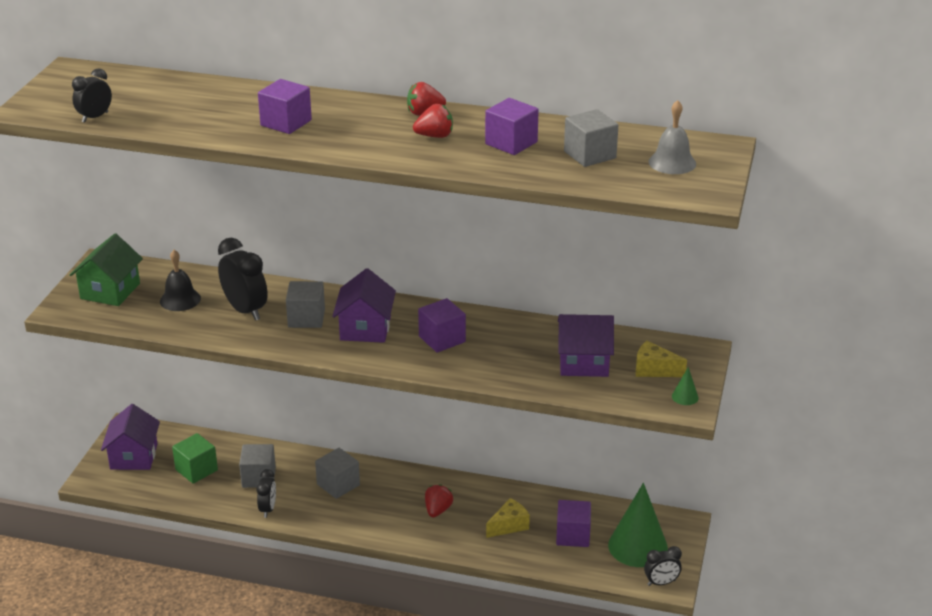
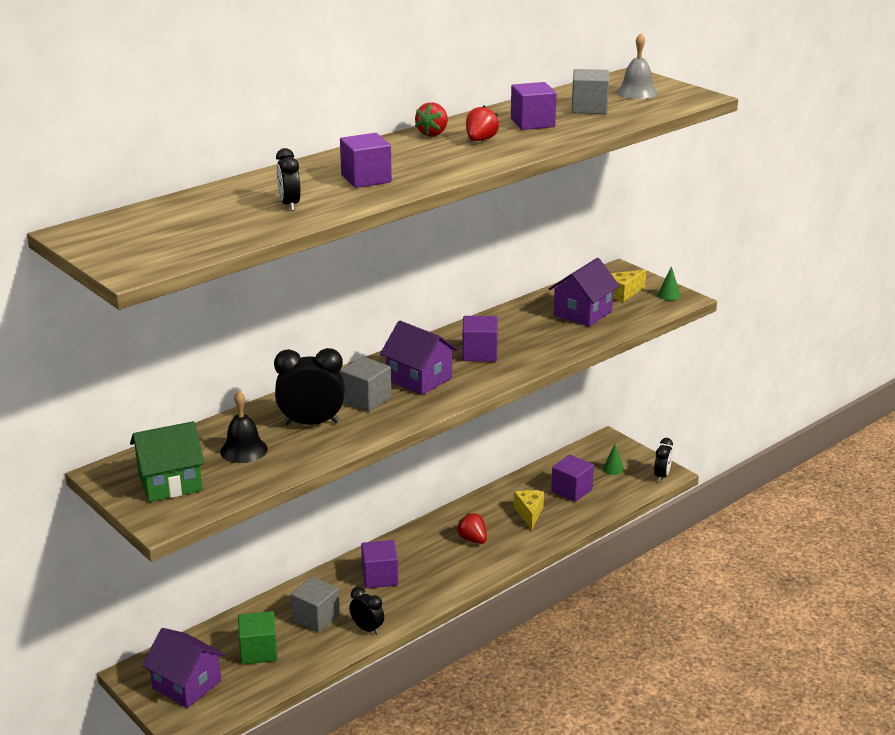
camera: 55 degrees left, 5 degrees down
(95, 117) = (212, 244): black clock -> black clock (289, 205)
(110, 291) = (170, 483): green house -> green house turned 75 degrees counterclockwise
(338, 485) = (380, 577): grey cube -> purple cube
(637, 546) = (613, 469): green cone -> green cone, size x0.40

